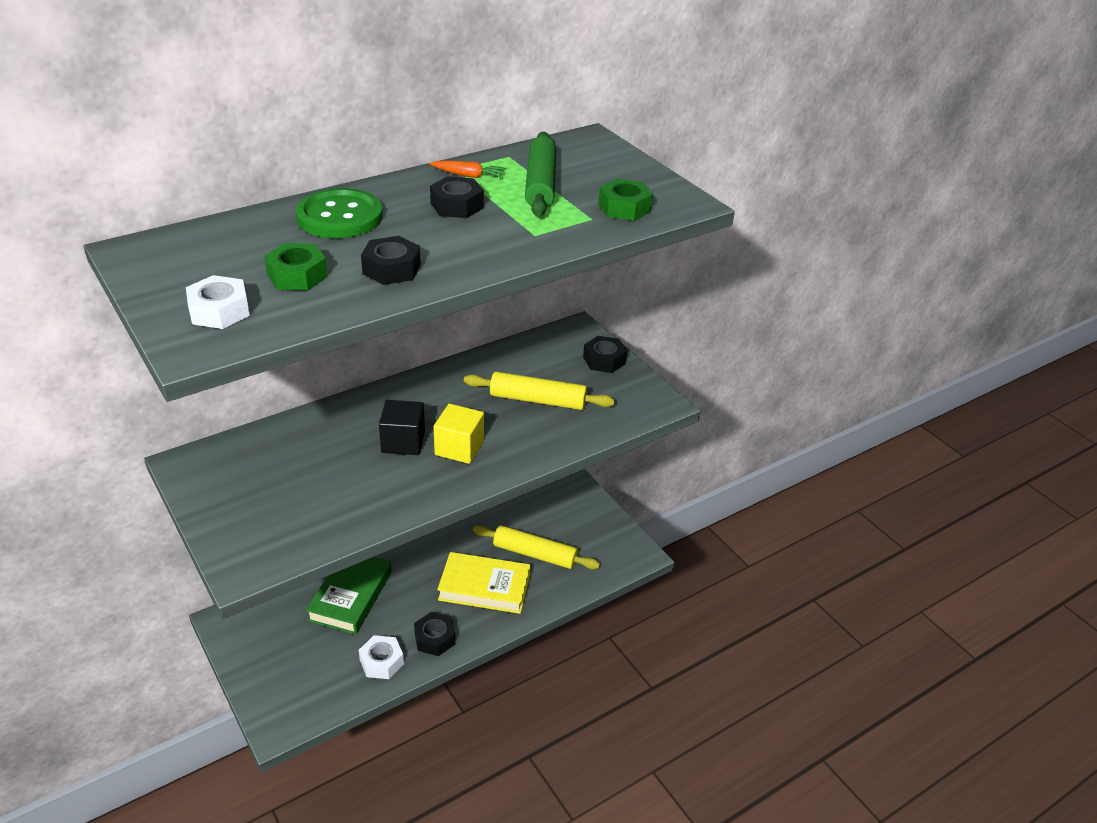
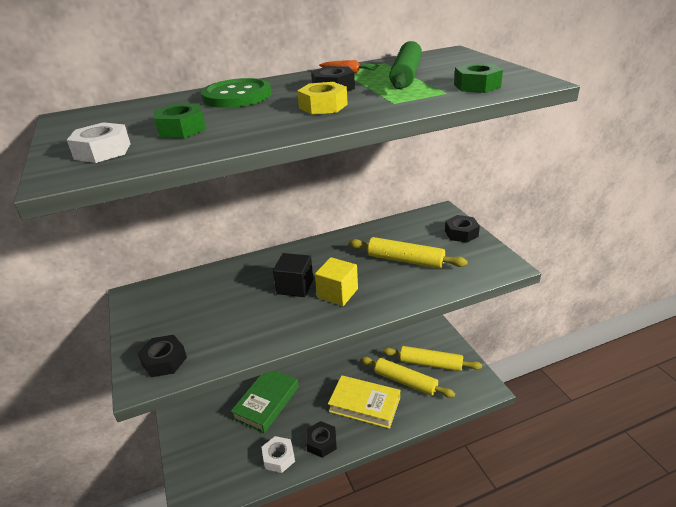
camera: 15 degrees right, 5 degrees down
(391, 269) = (262, 124): black nut -> black nut (164, 361)
(454, 239) = (323, 106): none -> yellow nut
(566, 528) = (430, 363): none -> yellow rolling pin

